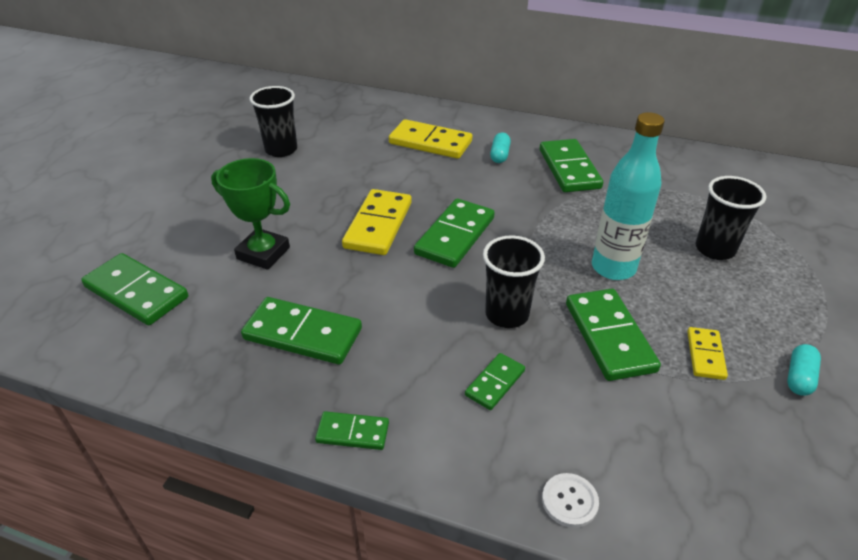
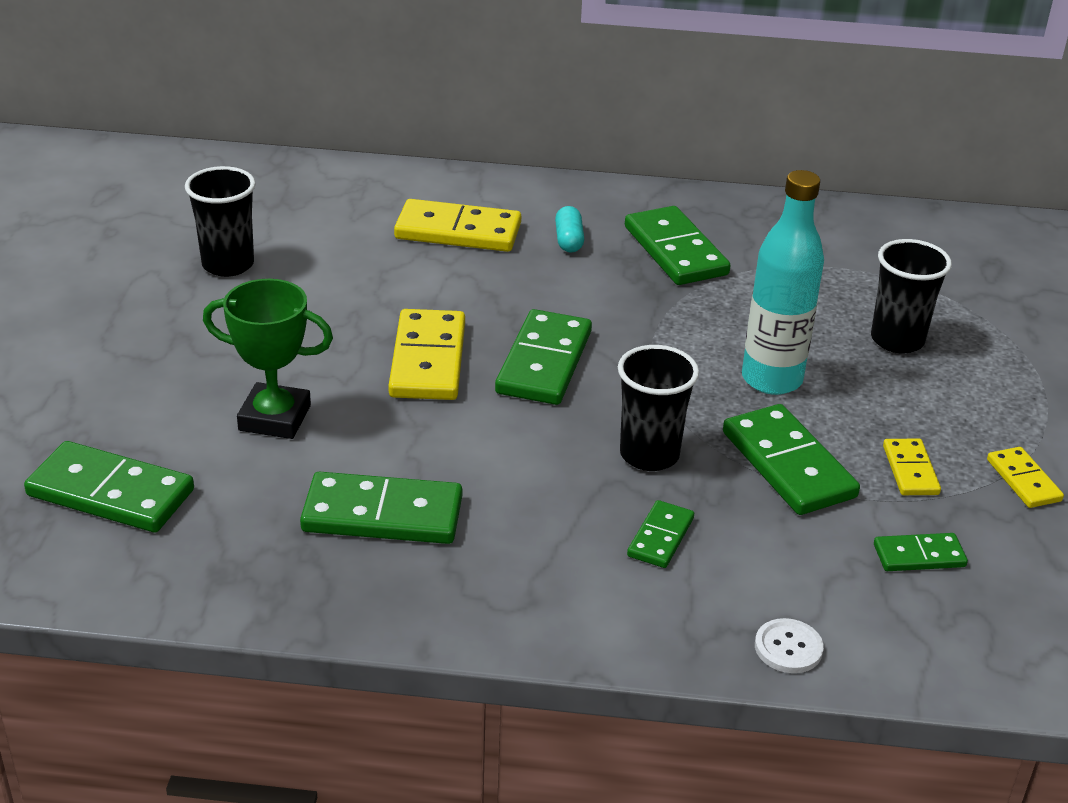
camera: 15 degrees left, 5 degrees down
(352, 433) = (500, 618): green domino -> green domino (919, 556)
(799, 377) = (1023, 480): turquoise capsule -> yellow domino

